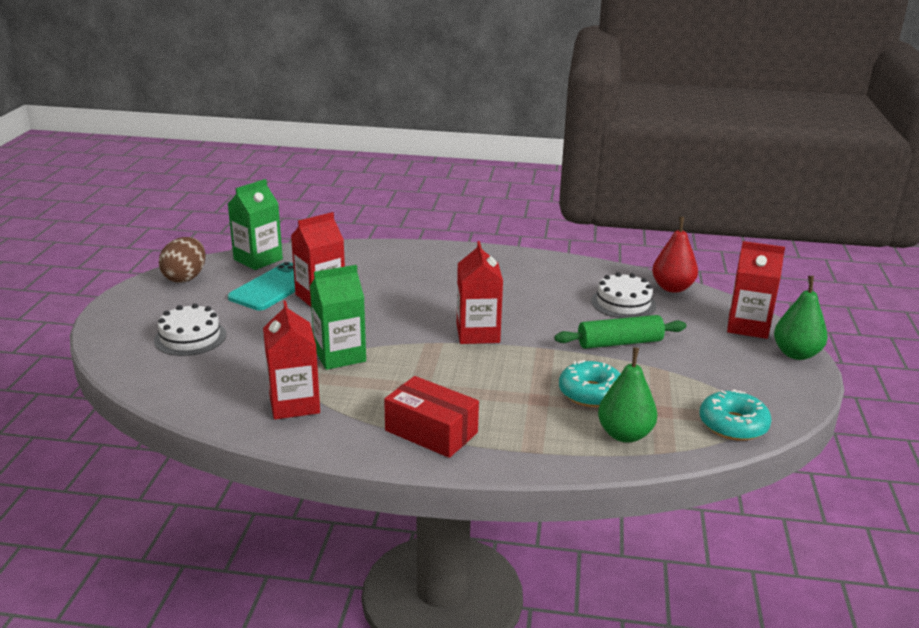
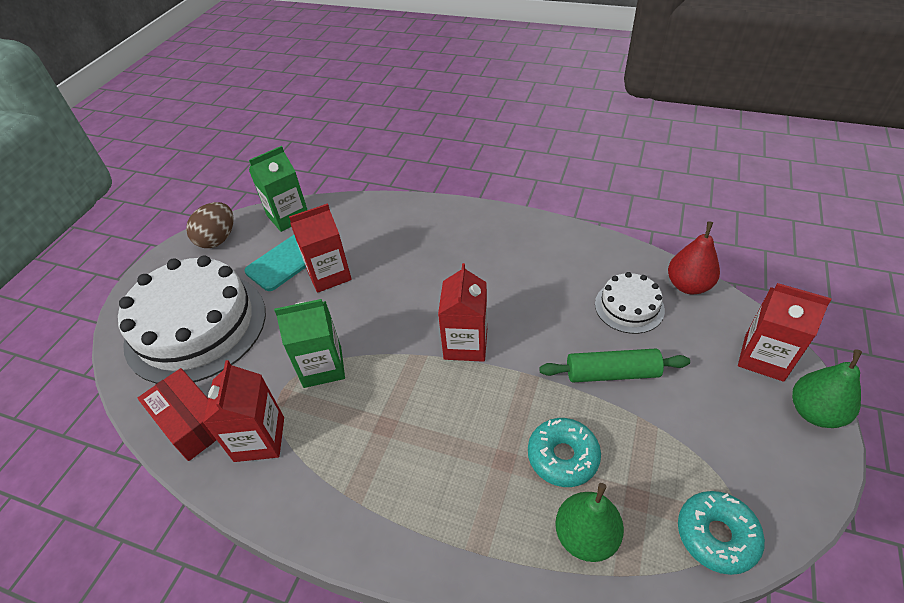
camera: 15 degrees right, 20 degrees up
(190, 337) = (196, 326): white cake -> white cake, size x2.10
(431, 431) = (379, 502): red box -> red box (192, 422)

